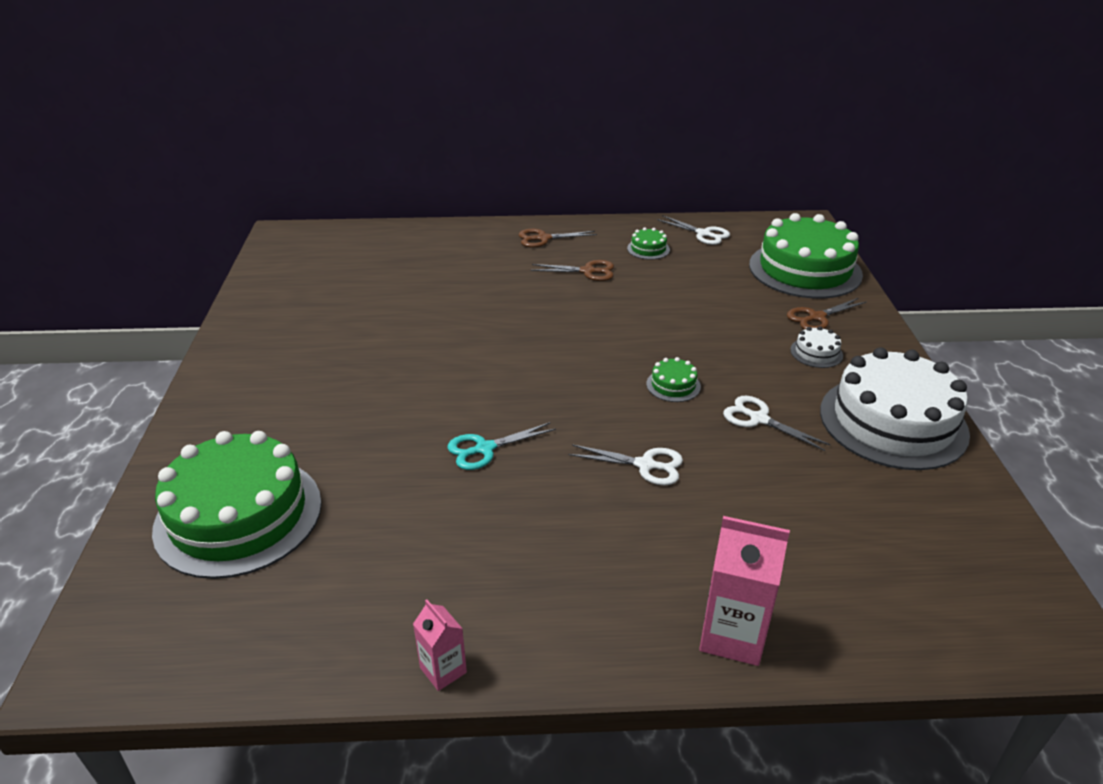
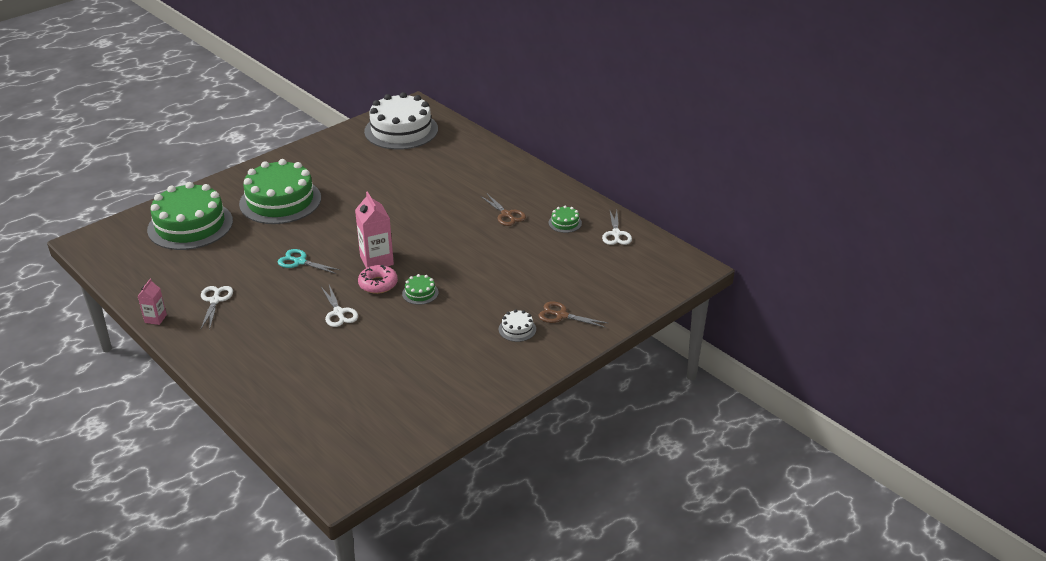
camera: 50 degrees right, 0 degrees up
(543, 238) = (525, 183): brown scissors -> none
(617, 407) = (378, 284): none -> pink donut
(732, 635) = (243, 384): pink carton -> pink carton (376, 260)
(759, 419) = (420, 333): white scissors -> white scissors (215, 300)
(805, 269) = (621, 290): green cake -> green cake (280, 201)
(893, 422) = (473, 380): white cake -> white cake (401, 130)

